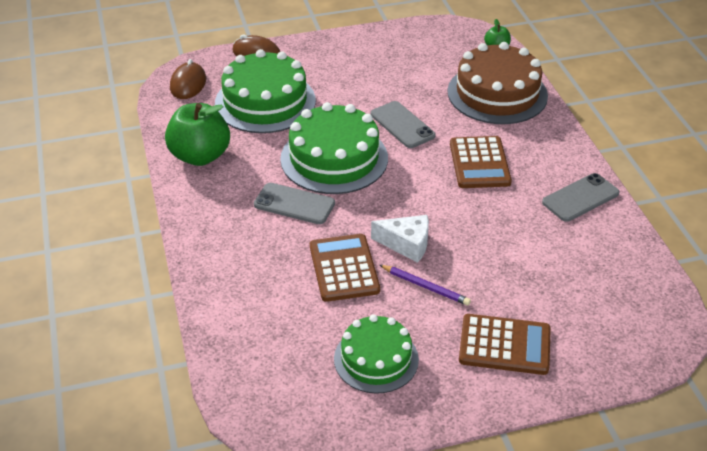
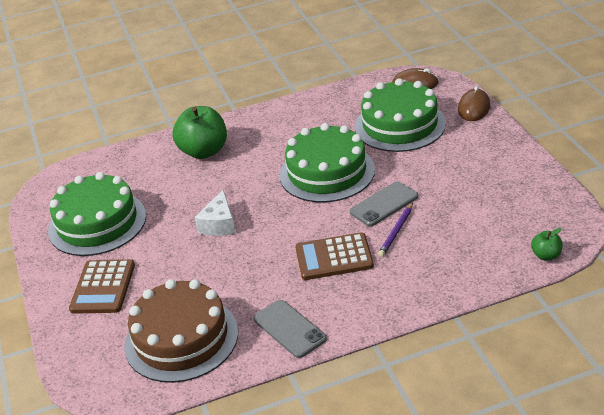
camera: 90 degrees right, 5 degrees down
(200, 156) = (319, 108): green apple -> green apple (204, 151)
(294, 204) = (265, 161): grey phone -> none
(344, 268) = (191, 196): brown calculator -> none
(376, 359) = (97, 223): green cake -> green cake, size x1.56
(425, 286) = (170, 239): purple pencil -> purple pencil (396, 231)
(497, 93) = (455, 261): brown cake -> brown cake (181, 338)

